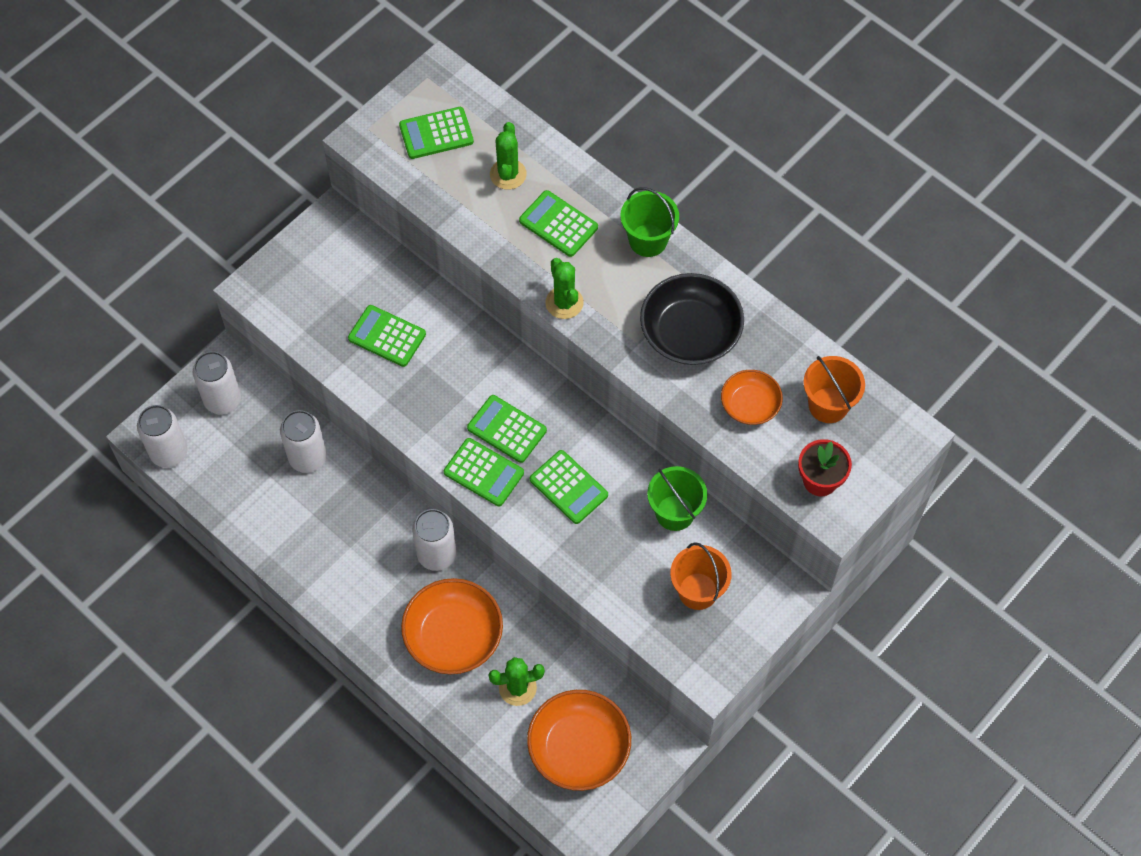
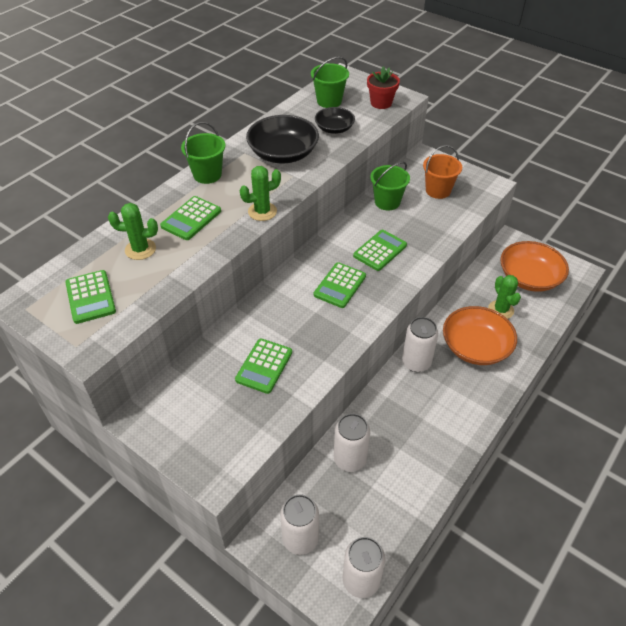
camera: 95 degrees left, 15 degrees down
(483, 472) = (378, 295): green calculator -> none
(750, 405) = (334, 128): orange bowl -> black bowl
(828, 405) = (329, 101): orange bucket -> green bucket

